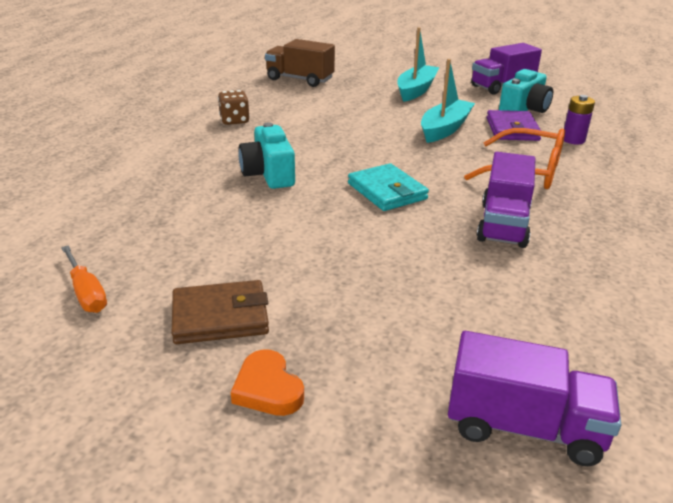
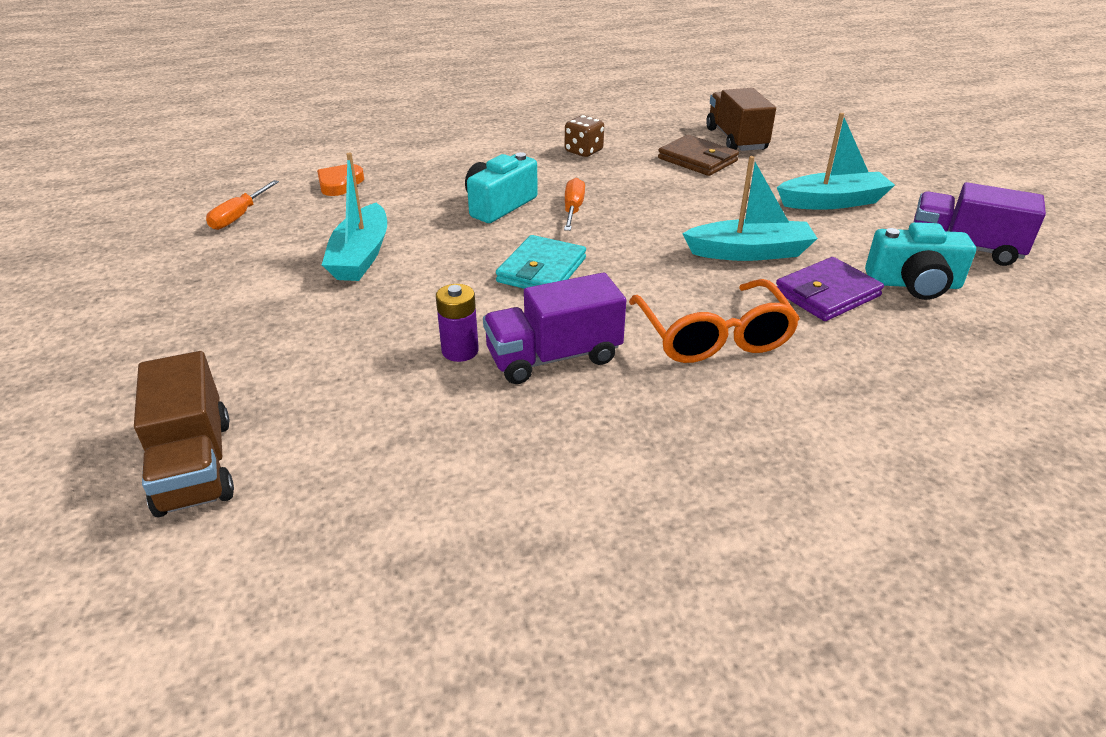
camera: 55 degrees right, 5 degrees up
(220, 316) = (249, 274): brown wallet -> brown wallet (697, 160)
(267, 252) = (361, 256): none -> turquoise boat
(268, 388) = (173, 327): orange heart -> orange heart (339, 184)
(316, 153) = (573, 209): none -> orange screwdriver
(524, 427) = (194, 465): purple truck -> brown truck
(573, 140) = (873, 346): purple battery -> purple battery (460, 351)

